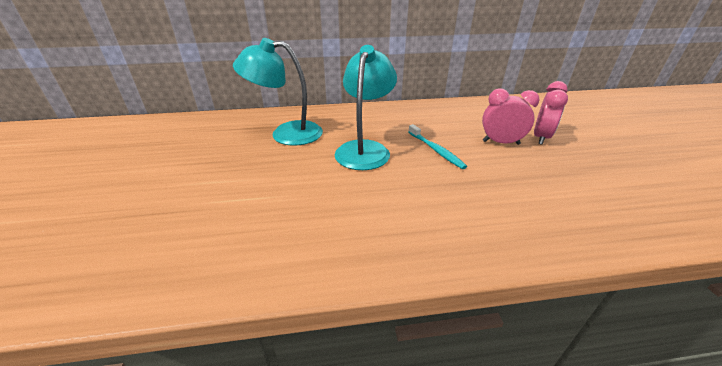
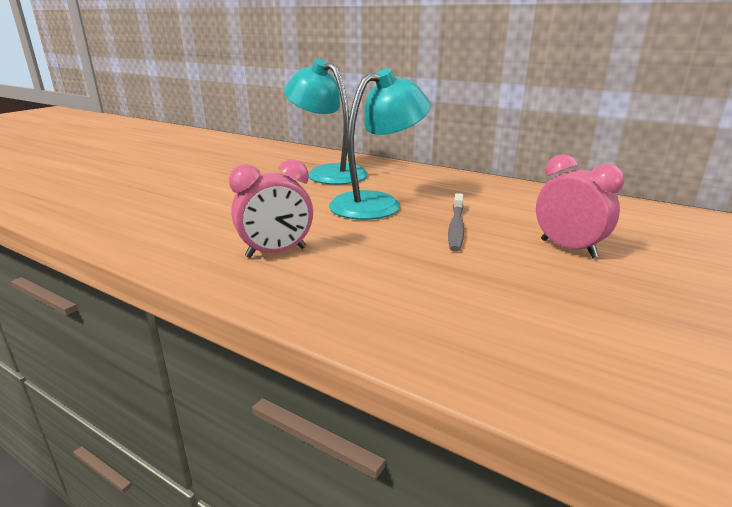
camera: 40 degrees right, 10 degrees down
(436, 150) = (456, 227): turquoise toothbrush -> grey toothbrush
(541, 137) = (655, 264): pink clock -> pink clock (276, 252)

